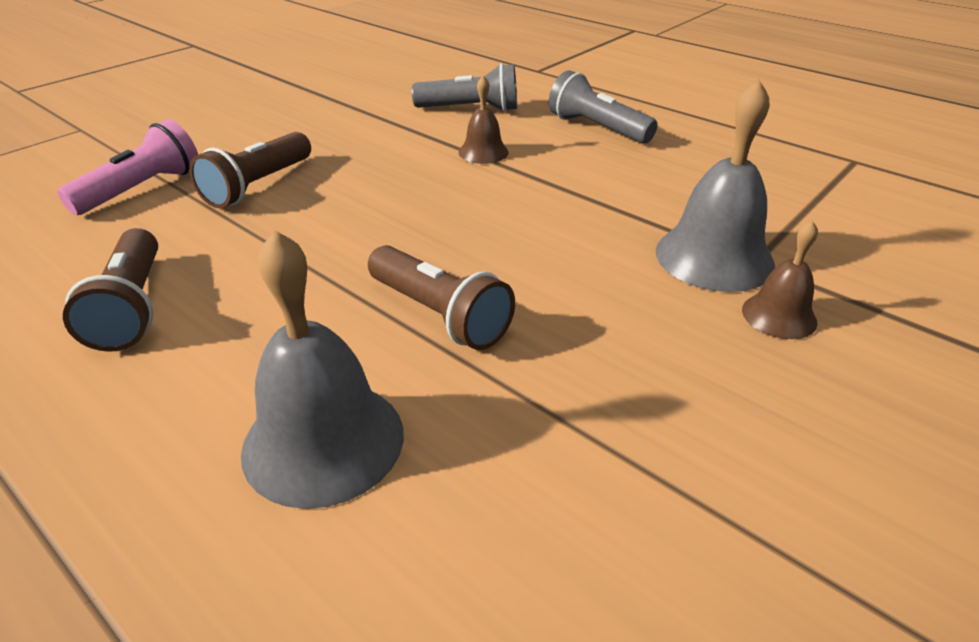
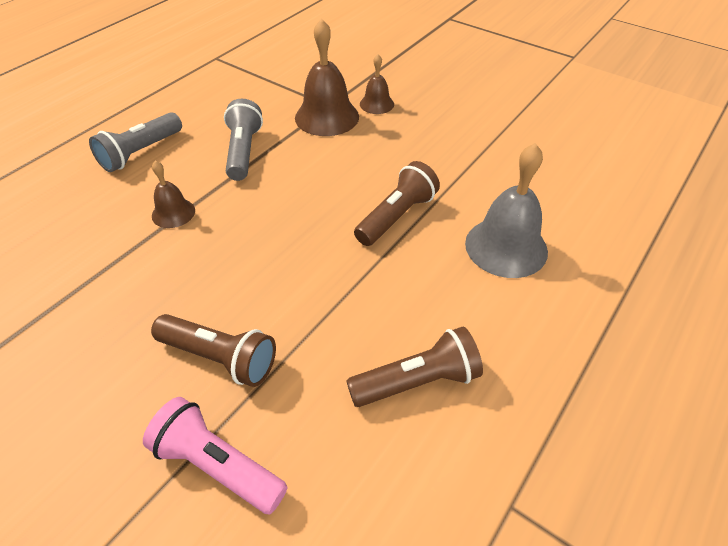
camera: 95 degrees left, 10 degrees up
(471, 109) = (73, 227): grey flashlight -> grey flashlight (243, 152)
(714, 257) = (327, 117): grey bell -> brown bell

